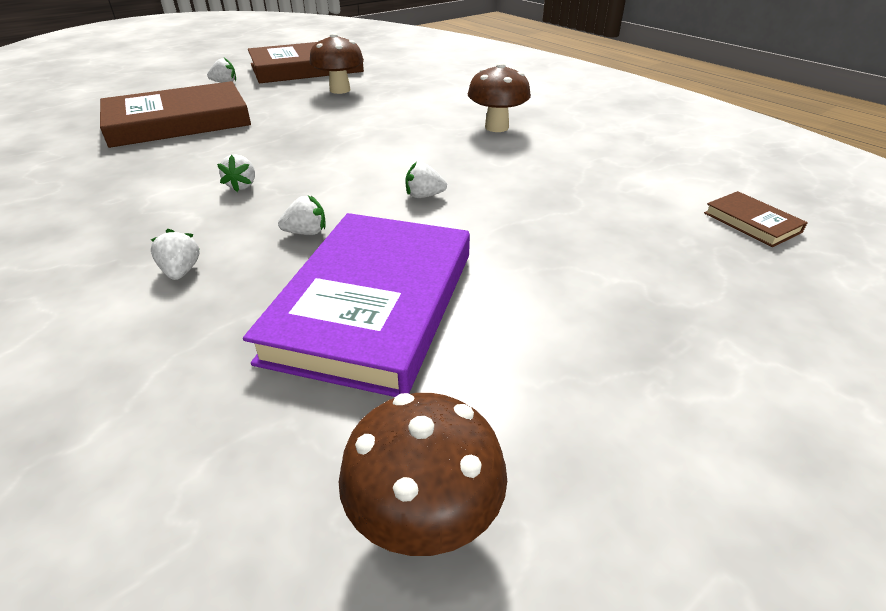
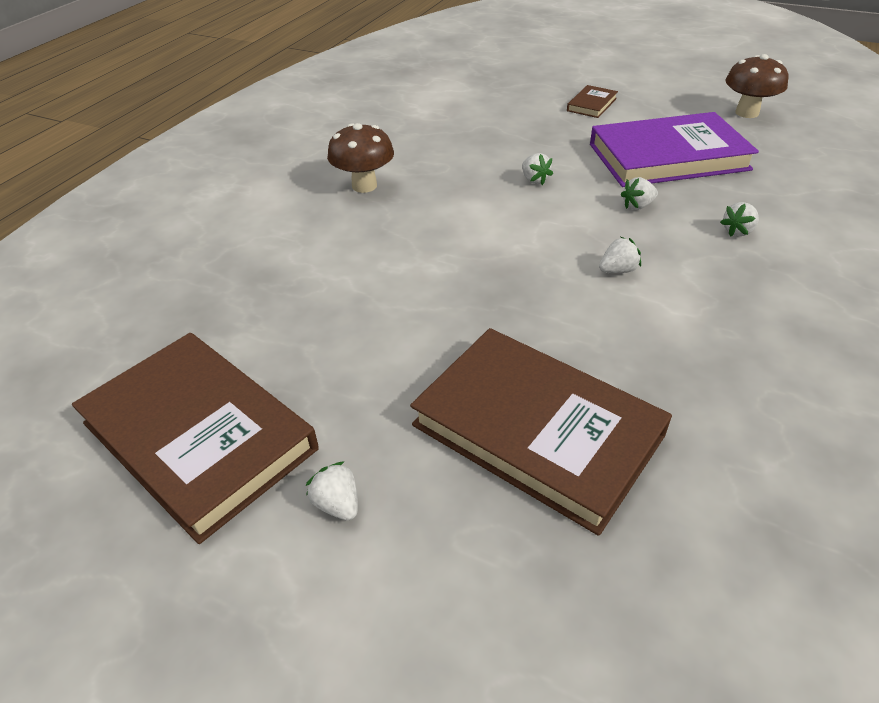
camera: 115 degrees left, 5 degrees up
(306, 232) = (637, 206): white strawberry -> white strawberry turned 75 degrees counterclockwise
(340, 90) = (305, 336): brown mushroom -> none
(751, 222) = (454, 81): brown book -> brown book (591, 104)

